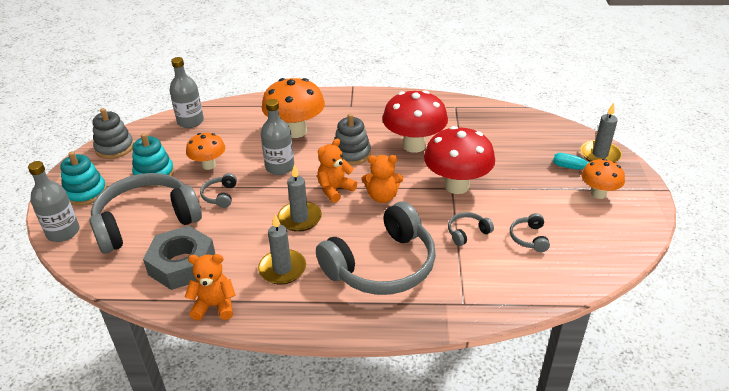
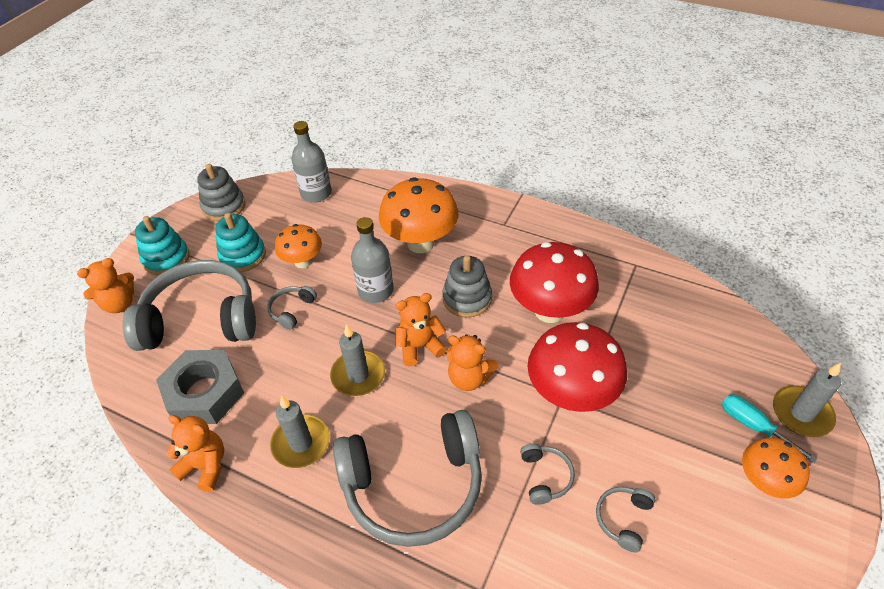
camera: 25 degrees right, 10 degrees up
(63, 232) = (119, 304): grey bottle -> orange teddy bear
(467, 233) = (545, 477): grey headphones -> grey headphones turned 90 degrees clockwise

